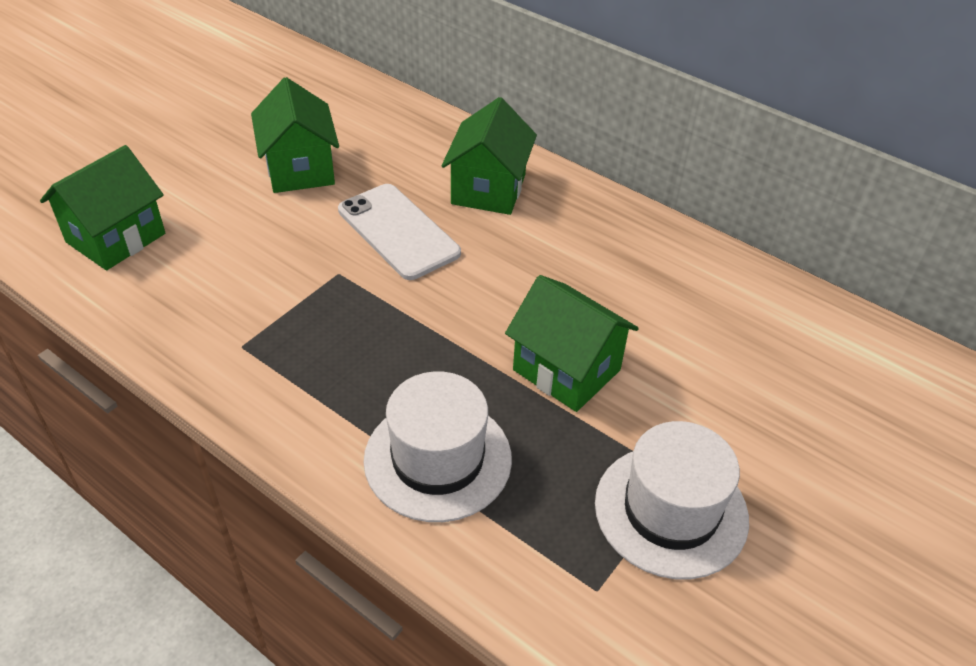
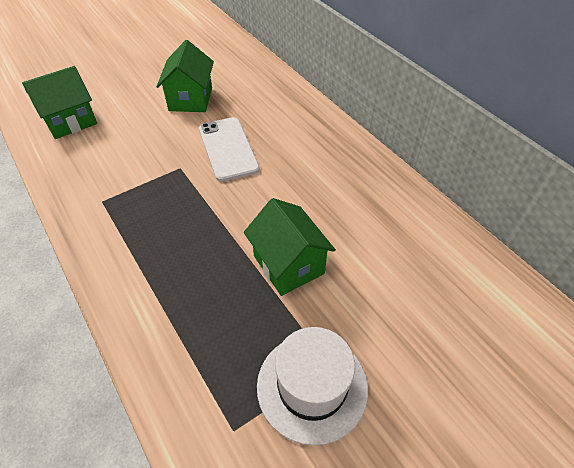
camera: 20 degrees right, 5 degrees up
(438, 459) = (177, 304): white hat -> none
(488, 189) = (297, 132): green house -> none

